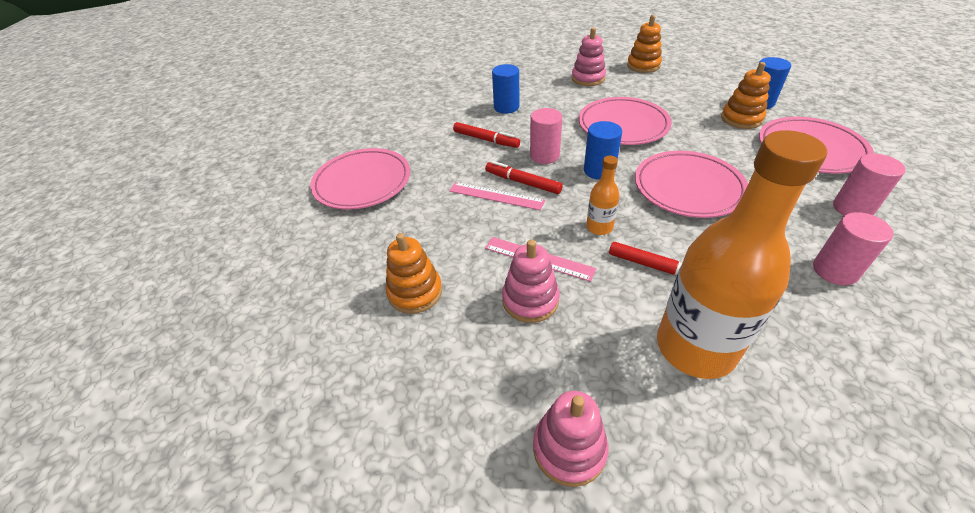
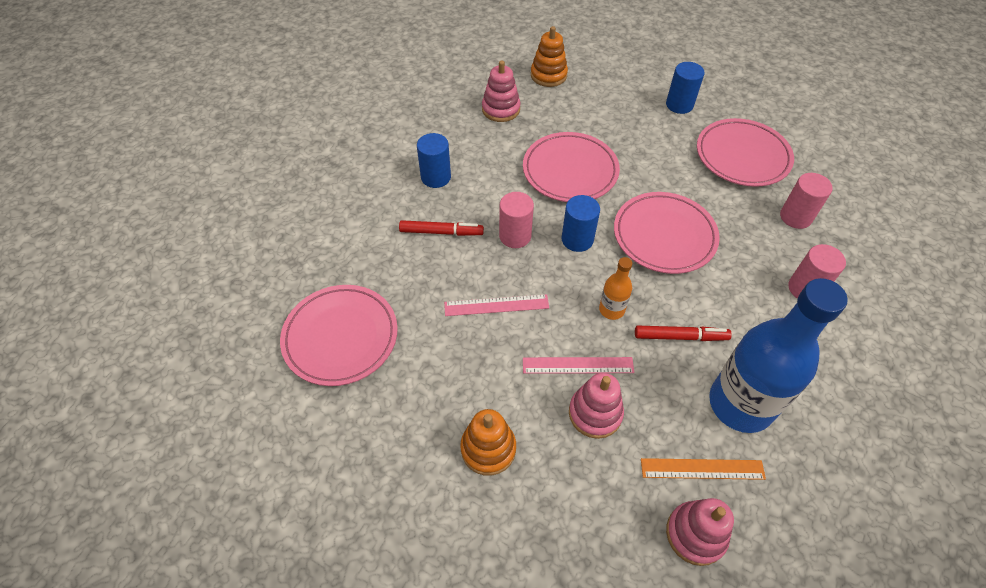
camera: 30 degrees left, 10 degrees up
(522, 182) = (513, 279): red marker -> none
(614, 389) = (702, 469): none -> orange ruler
(695, 347) = (740, 404): orange bottle -> blue bottle
(741, 119) = (672, 131): orange stacking toy -> none

